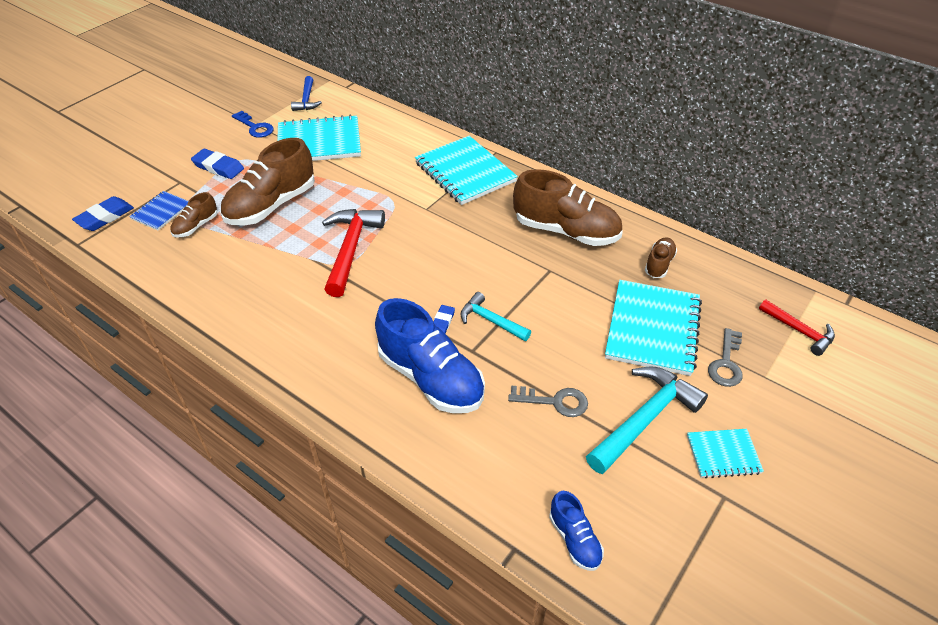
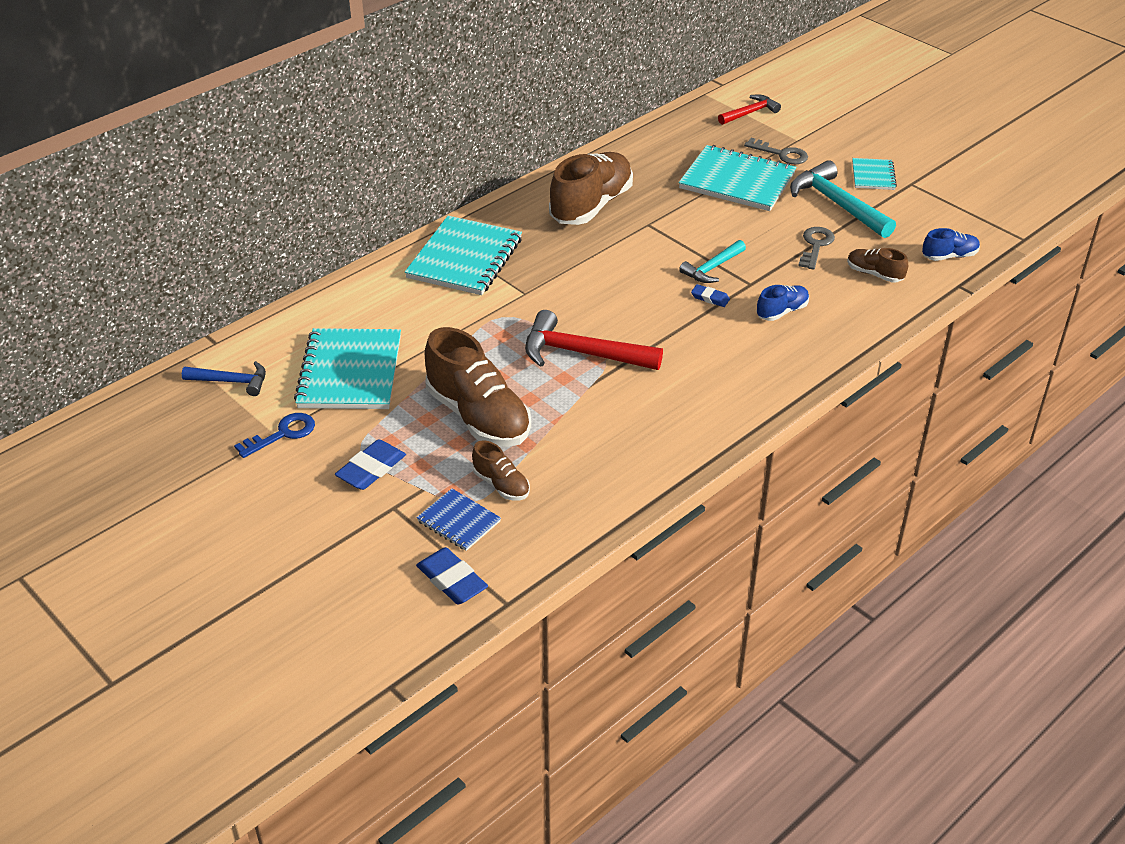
camera: 80 degrees left, 5 degrees down
(431, 378) = (782, 311): blue shoe -> blue shoe, size x0.49
(465, 172) = (465, 259): turquoise notebook -> turquoise notebook turned 45 degrees counterclockwise
(659, 264) = (654, 162): brown shoe -> brown shoe (874, 274)

